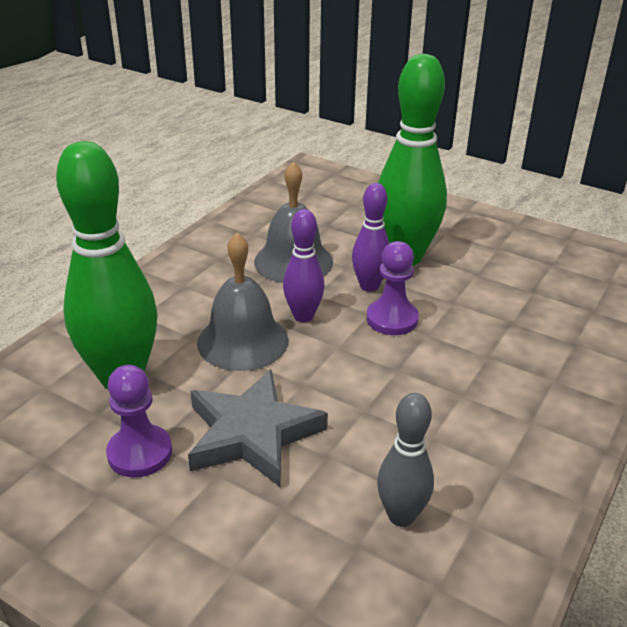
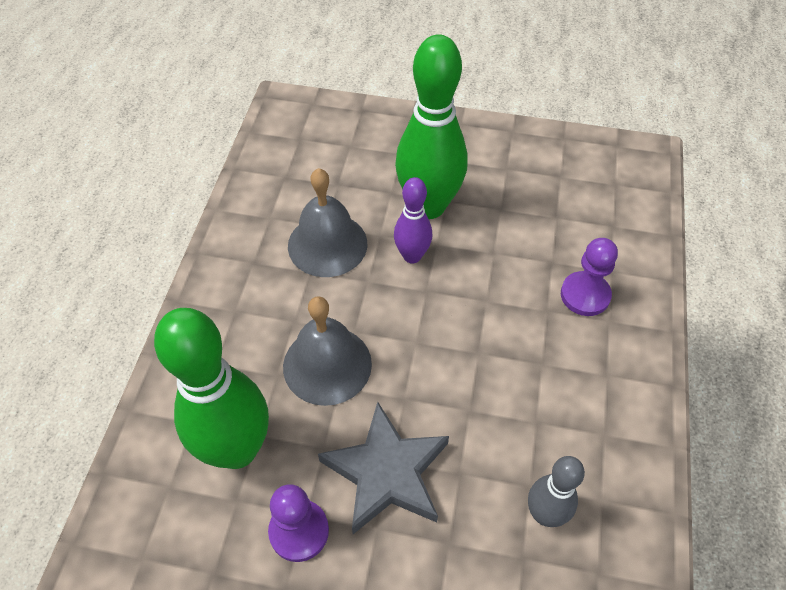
camera: 20 degrees left, 20 degrees up
(303, 316) = (368, 314): purple bowling pin -> none
(392, 319) = (449, 292): purple pawn -> purple pawn (585, 295)

